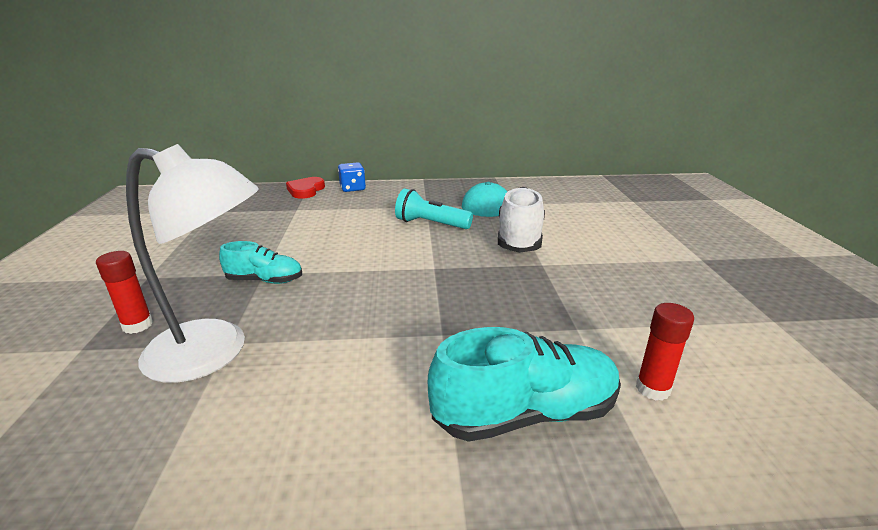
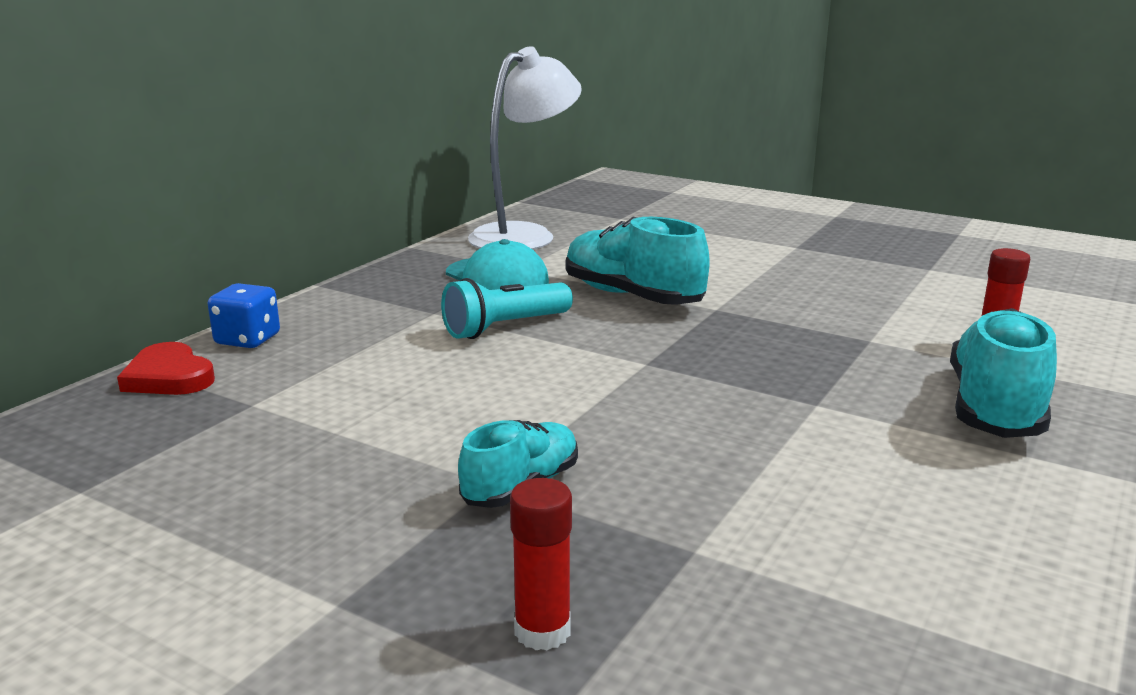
camera: 55 degrees left, 5 degrees down
(215, 352) = (713, 565): white lamp -> white lamp (525, 235)
(519, 238) = (632, 296): white shoe -> turquoise shoe

